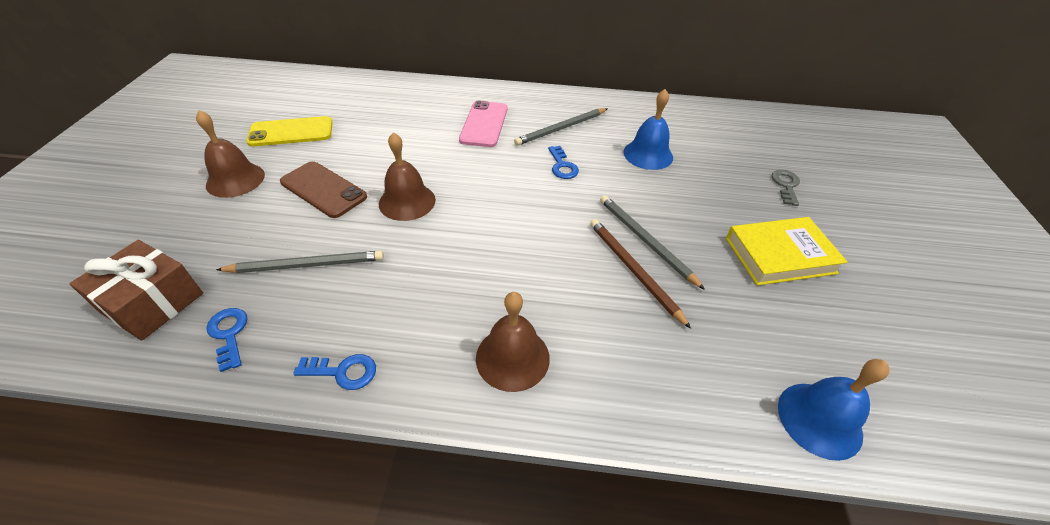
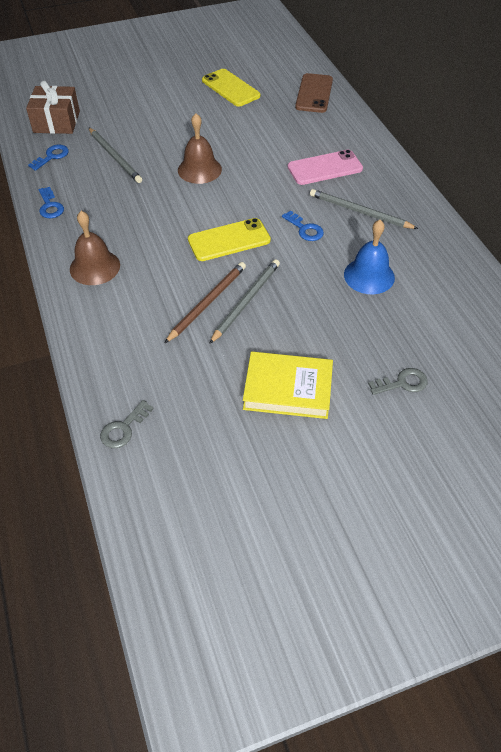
camera: 65 degrees right, 5 degrees up
(235, 180) = (166, 94): brown bell -> none
(323, 190) = (183, 130): brown phone -> brown phone (314, 93)
(543, 220) = (229, 240): none -> yellow phone
(562, 166) = (305, 229): blue key -> blue key turned 90 degrees counterclockwise
(780, 255) = (288, 389): yellow book -> yellow book turned 45 degrees counterclockwise
(819, 420) = (123, 428): blue bell -> grey key

